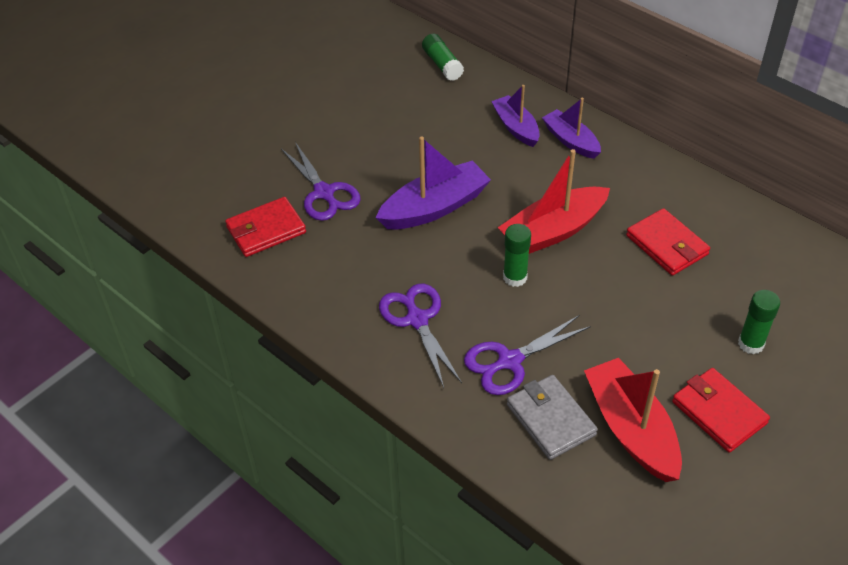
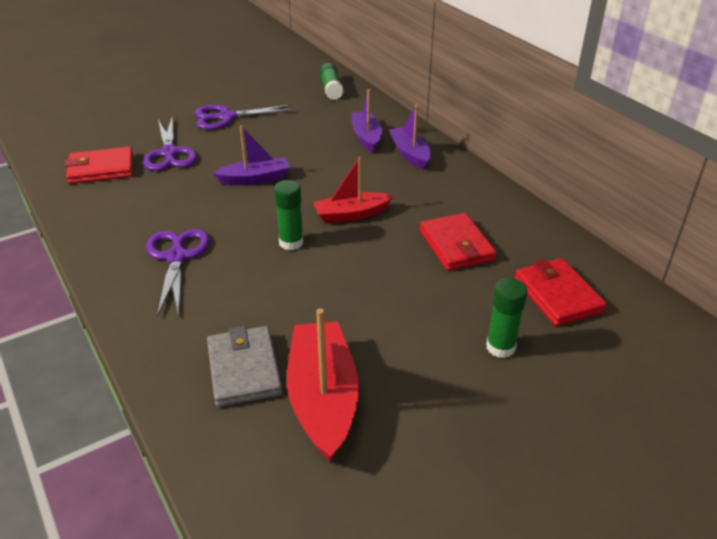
camera: 15 degrees right, 10 degrees down
(434, 207) = (255, 179): purple boat -> purple boat, size x0.64
(509, 361) = (238, 309): purple scissors -> purple scissors (226, 117)
(553, 231) = (351, 214): red boat -> red boat, size x0.64
(719, 412) = (430, 405): red wallet -> red wallet (558, 295)

